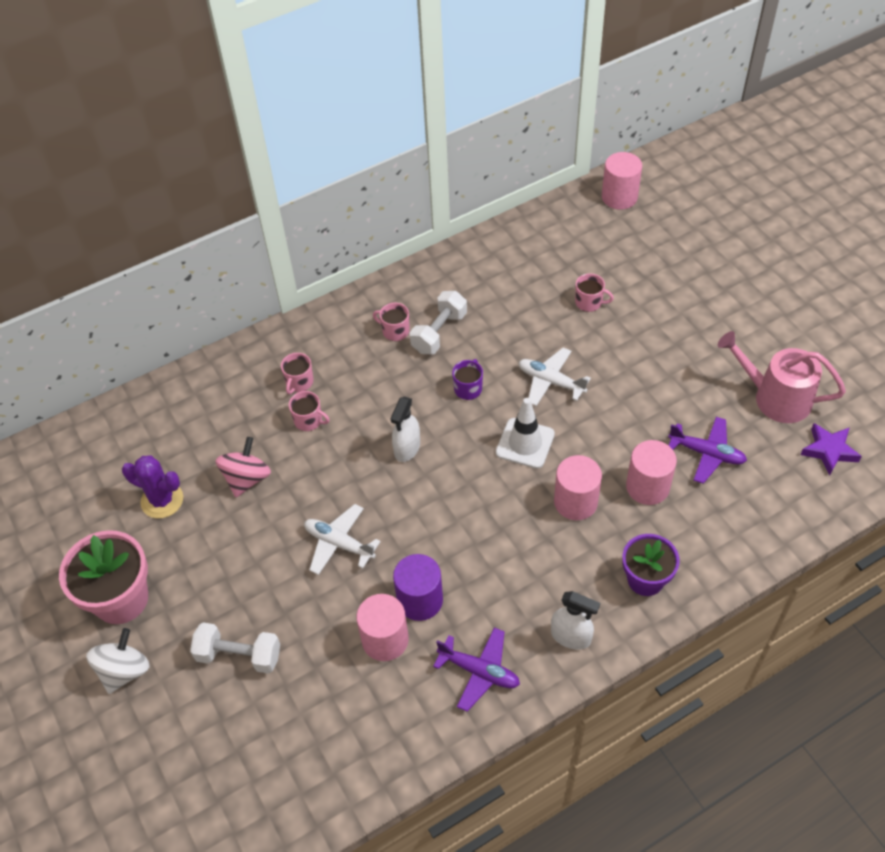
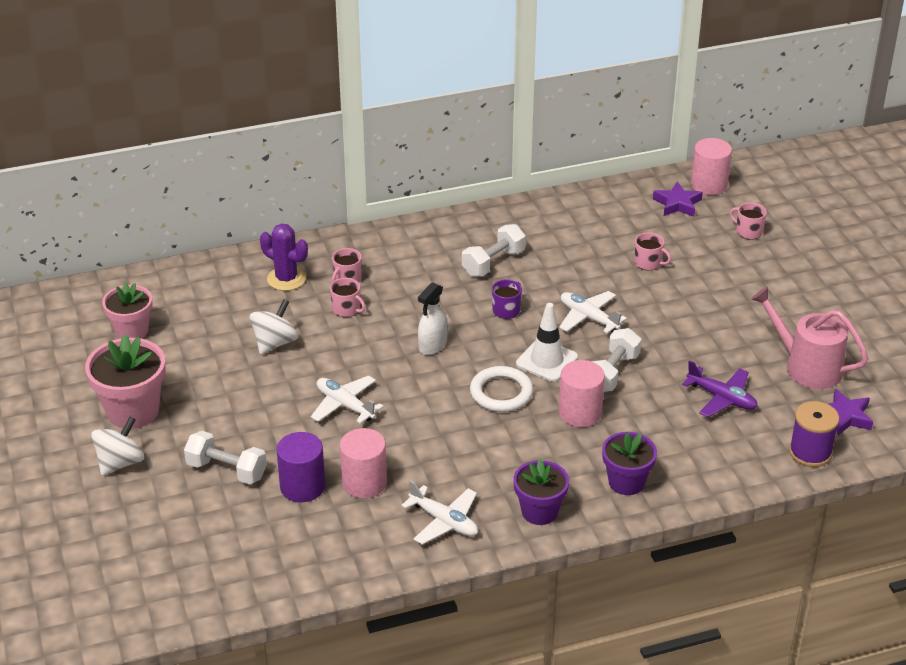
camera: 10 degrees right, 15 degrees down
(94, 494) = (132, 331): none -> pink flower pot
(162, 500) = (192, 346): purple cactus -> purple cactus (286, 279)
(247, 478) = (275, 343): pink spinning top -> white spinning top
(395, 331) = (451, 255): pink mug -> pink mug (748, 231)
(420, 600) = (406, 460): purple cylinder -> purple cylinder (302, 486)
(479, 671) = (444, 521): purple plane -> white plane
(491, 493) = (501, 393): none -> white ring
(571, 636) = (539, 511): white spray bottle -> purple flower pot
(593, 445) = (612, 373): none -> white dumbbell
(596, 226) = (677, 204): none -> purple star
(647, 487) = (654, 413): pink cylinder -> none
(810, 502) = (810, 452): none -> purple spool

